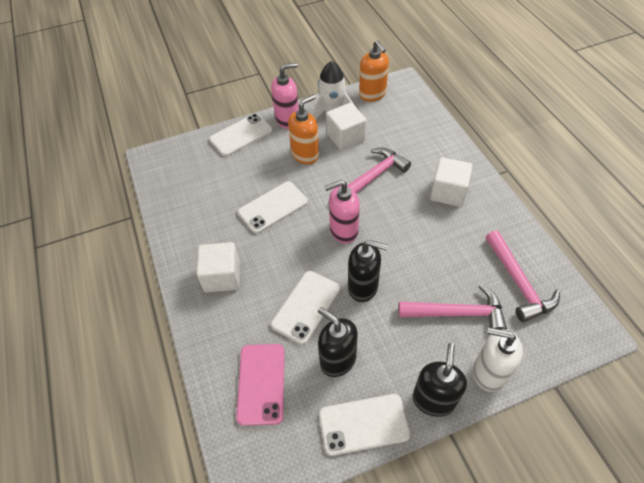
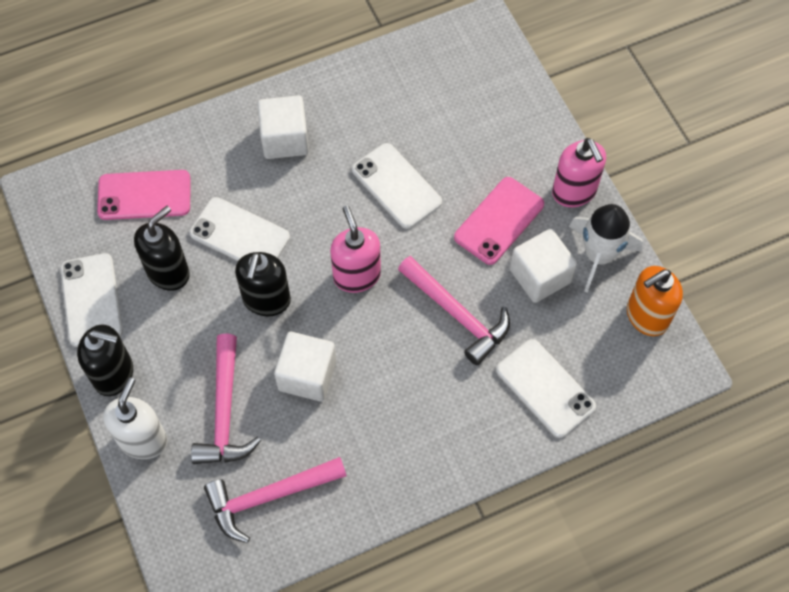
camera: 85 degrees right, 10 degrees up
(241, 135) = (535, 131): white phone -> white phone (545, 388)
(305, 155) = (499, 221): orange soap dispenser -> pink phone
(448, 192) = (429, 419): white cube -> white cube (307, 375)

